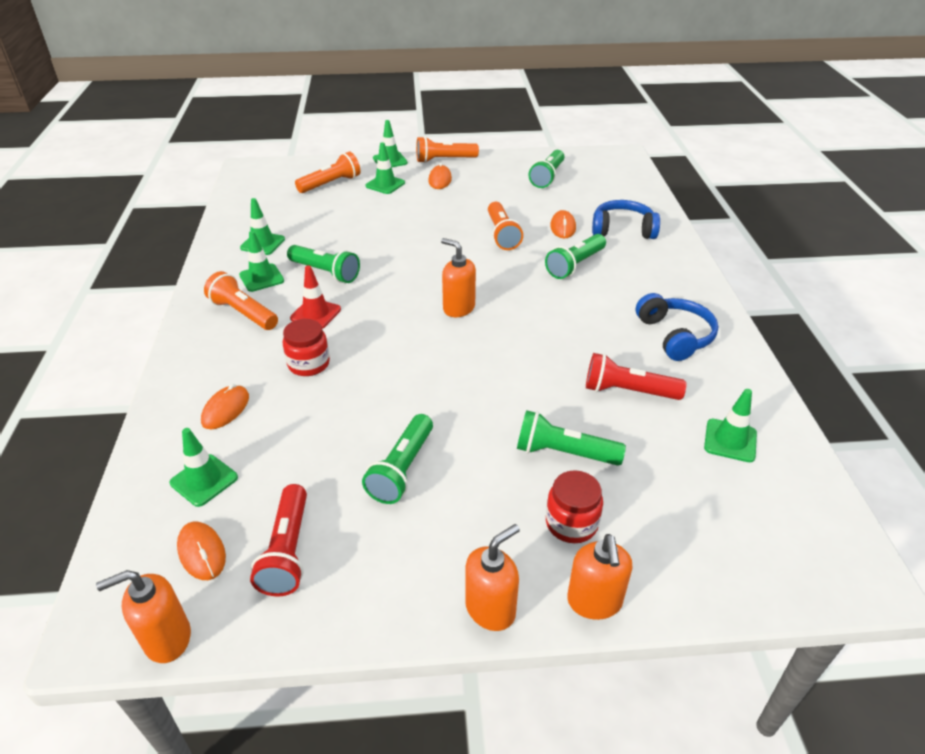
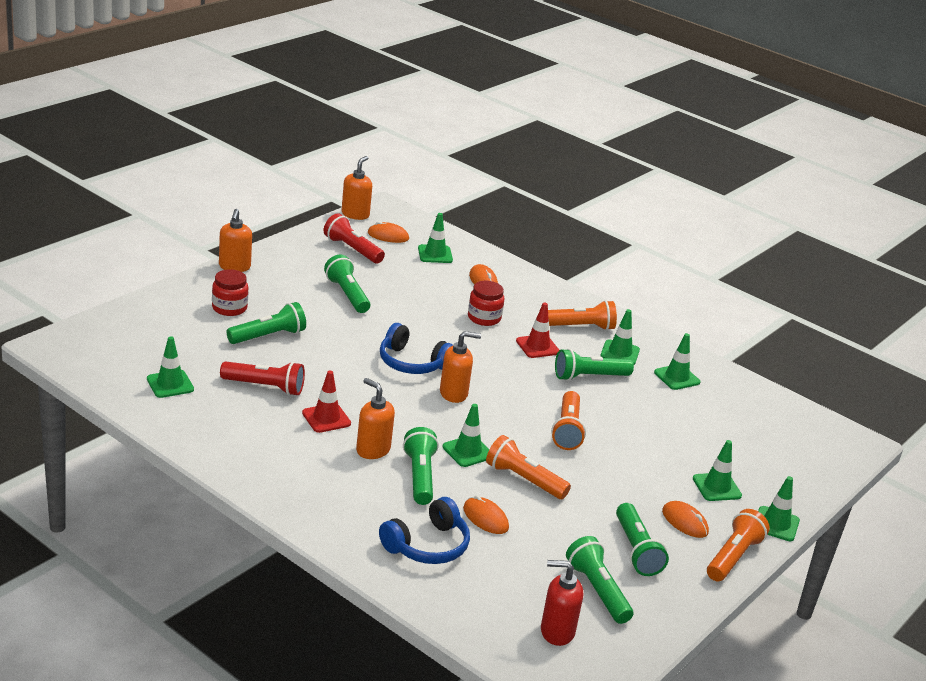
camera: 130 degrees right, 10 degrees down
(331, 184) = (758, 462): orange flashlight -> orange flashlight (567, 430)
(493, 181) = (636, 550): none -> green flashlight
(514, 265) = (467, 451): none -> green traffic cone
(594, 602) = (188, 286): orange soap dispenser -> orange soap dispenser (372, 450)
(597, 173) = (556, 631): none -> red soap dispenser
(599, 336) = (326, 418): none -> red traffic cone
(628, 391) = (265, 387): red flashlight -> red flashlight turned 45 degrees clockwise
(675, 336) = (269, 445): blue headphones -> blue headphones (412, 363)

